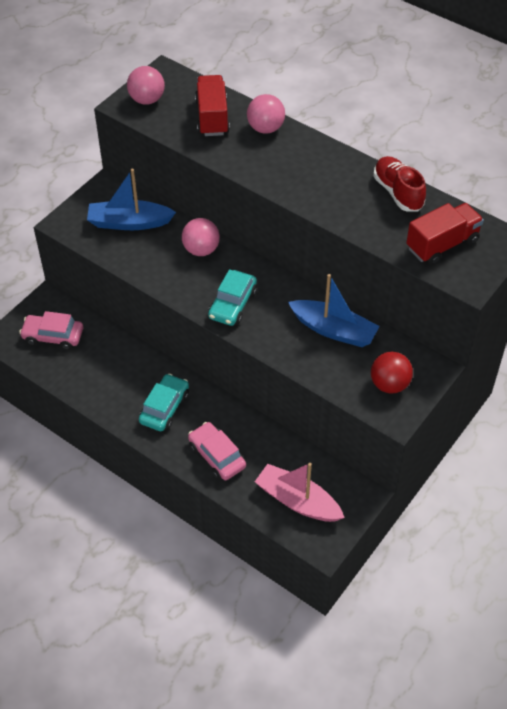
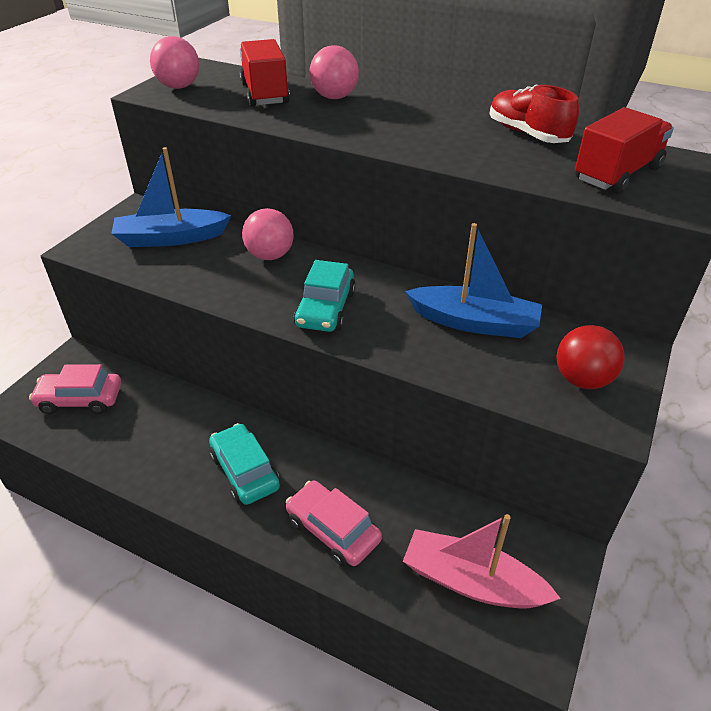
camera: 10 degrees left, 10 degrees down
(164, 408) = (245, 471): turquoise car -> turquoise car turned 45 degrees counterclockwise

